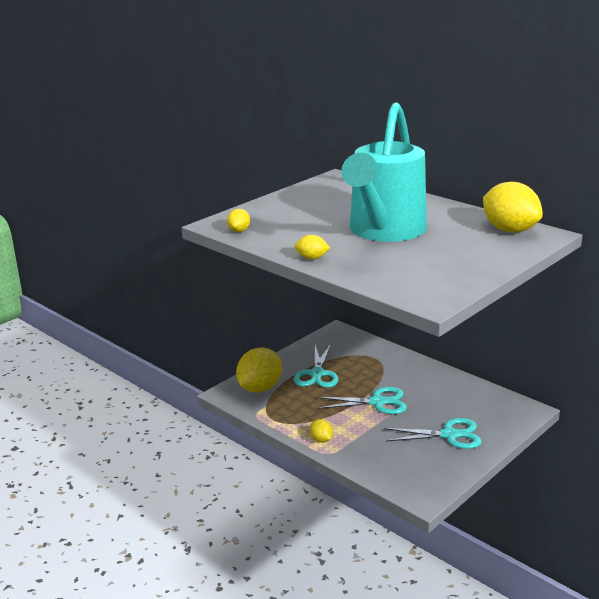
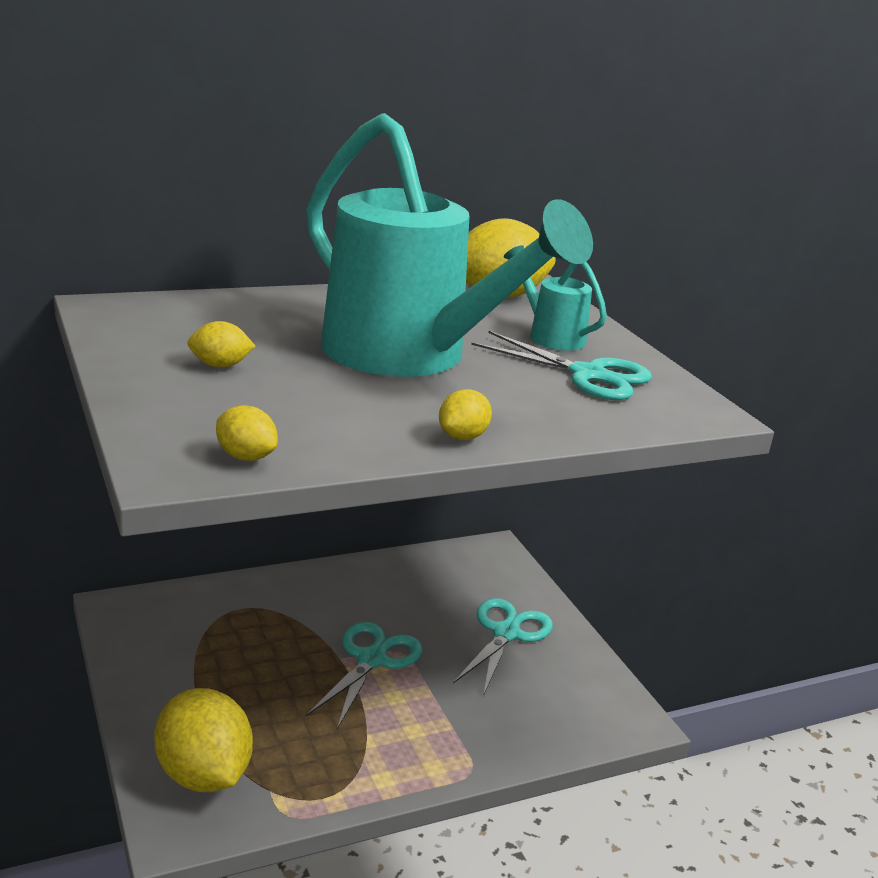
camera: 70 degrees left, 0 degrees up
(317, 374) = (228, 686): turquoise scissors -> turquoise scissors (588, 375)
(321, 440) = (429, 763): yellow lemon -> yellow lemon (220, 365)
(473, 251) = (550, 336): none -> turquoise watering can

